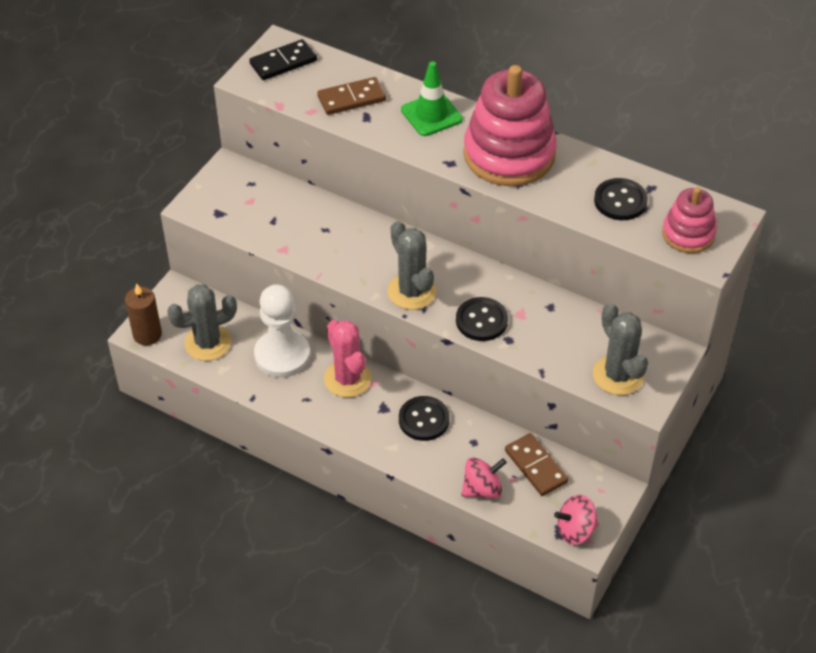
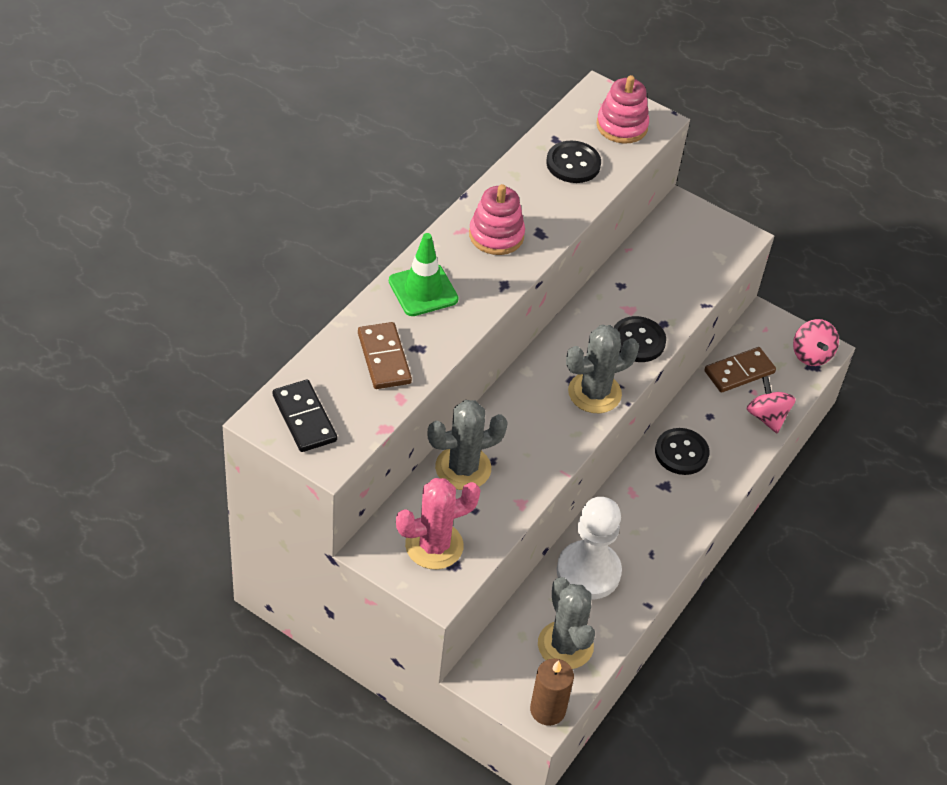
camera: 90 degrees left, 0 degrees up
(347, 379) = (625, 513): pink cactus -> pink cactus (434, 545)
(509, 154) = (496, 235): pink stacking toy -> pink stacking toy, size x0.55
(618, 375) = (710, 251): grey cactus -> grey cactus (463, 468)

